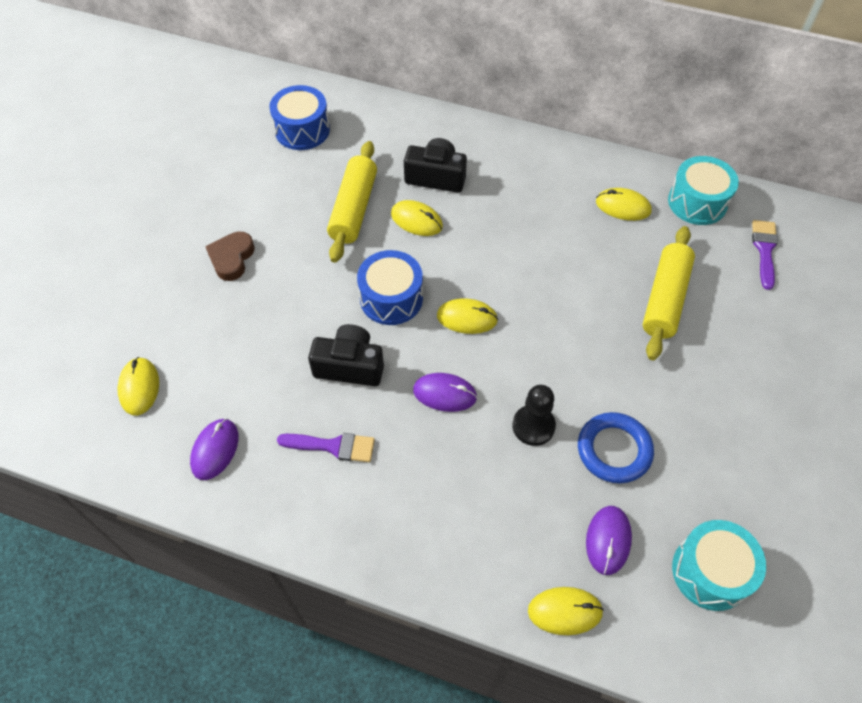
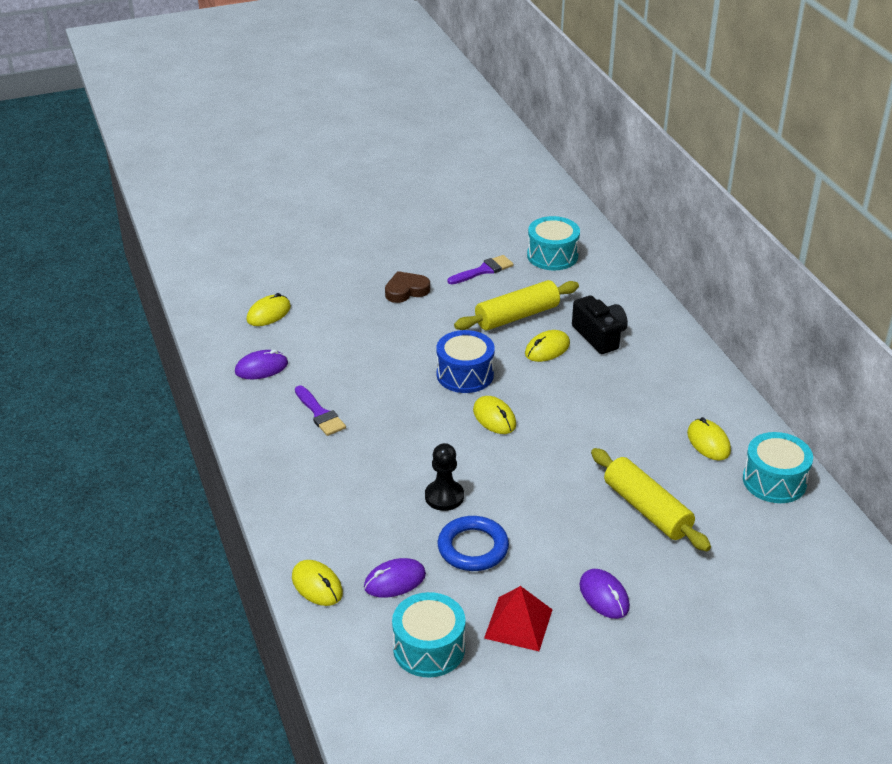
camera: 50 degrees right, 20 degrees down
(302, 130) = (552, 256): blue drum -> turquoise drum
(350, 366) = (388, 387): black camera -> none
(416, 220) = (547, 349): yellow mouse -> yellow mouse turned 60 degrees clockwise
(444, 394) = (419, 441): purple mouse -> purple mouse (604, 596)
(665, 299) = (647, 509): yellow rolling pin -> yellow rolling pin turned 75 degrees clockwise
(728, 481) = (518, 623): none -> red pyramid
(764, 250) = (779, 544): purple brush -> purple brush (483, 270)

